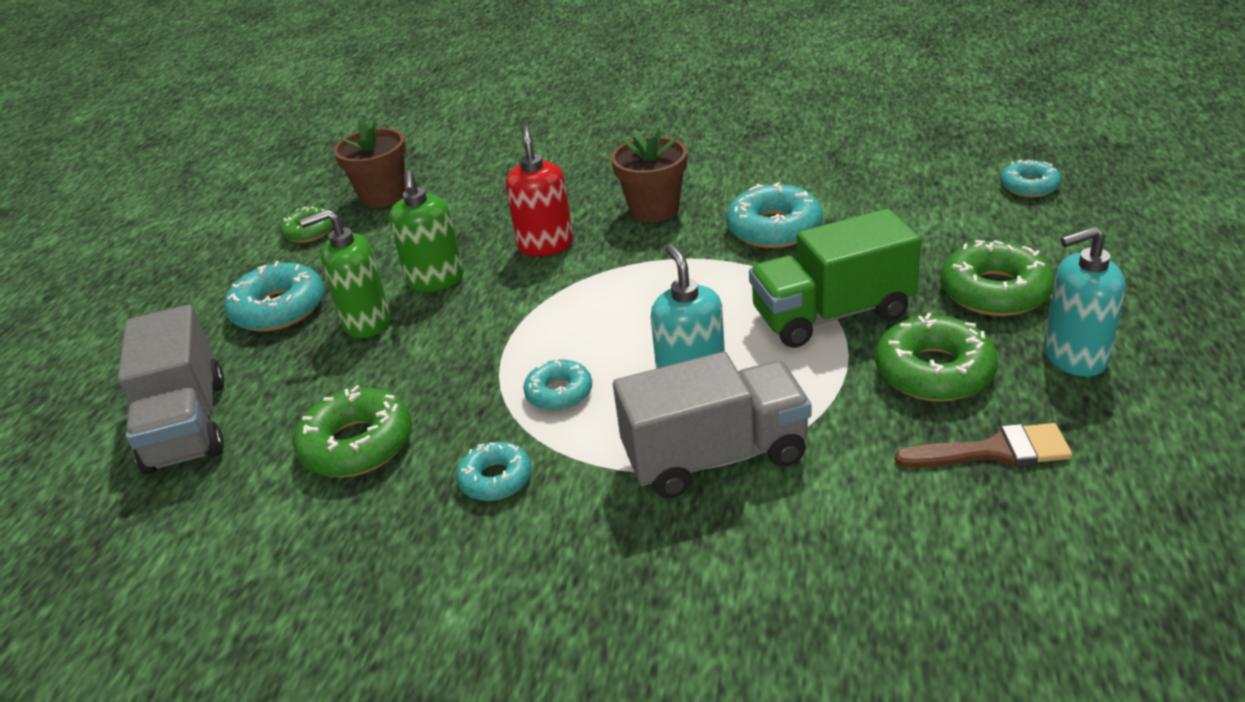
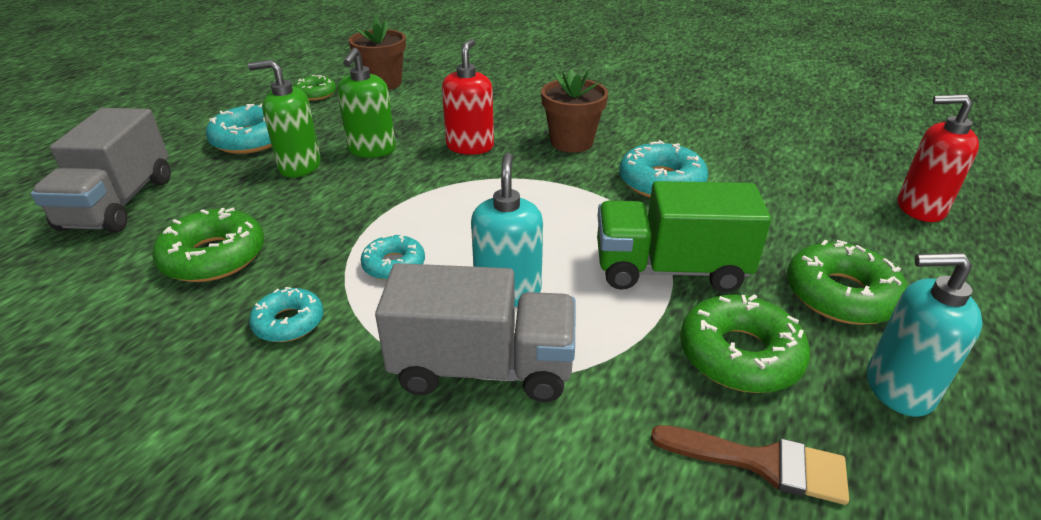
camera: 15 degrees right, 0 degrees up
(1029, 186) = (919, 208): turquoise donut -> red soap dispenser

